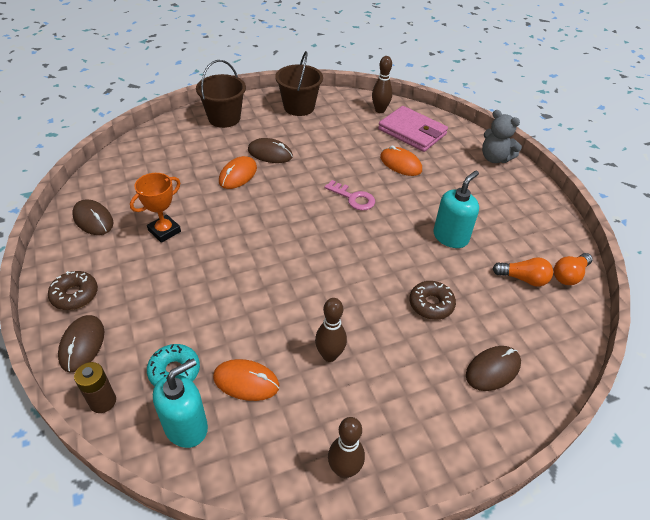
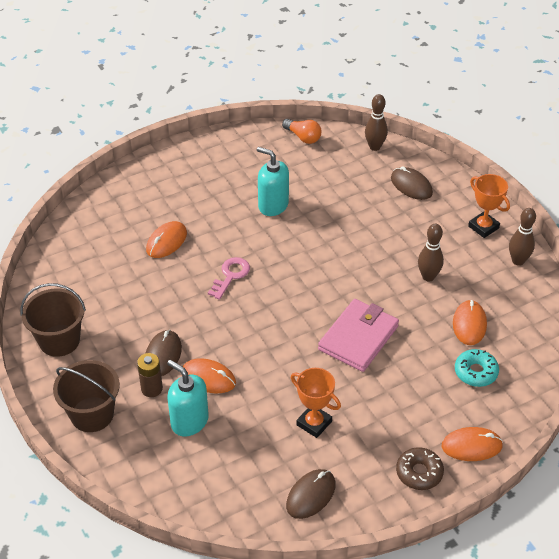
camera: 95 degrees left, 0 degrees up
(82, 344) = (471, 446): brown mouse -> orange mouse
(103, 401) = (519, 412): brown battery -> brown battery (152, 389)
(186, 426) = (519, 353): turquoise soap dispenser -> turquoise soap dispenser (189, 421)
(380, 110) = (61, 263): brown bowling pin -> brown bowling pin (374, 147)
(412, 132) = (105, 234): pink wallet -> pink wallet (358, 338)
(413, 440) = (483, 227): none -> orange trophy
(431, 304) = (357, 218): brown donut -> none
(495, 158) = (146, 171): grey teddy bear -> none
(523, 279) = (314, 163): orange light bulb -> none

